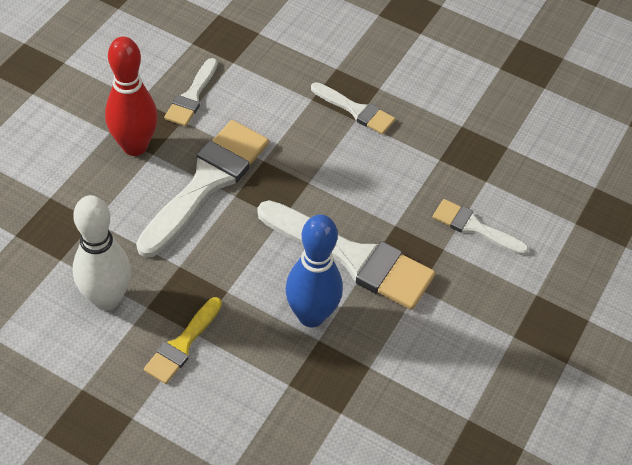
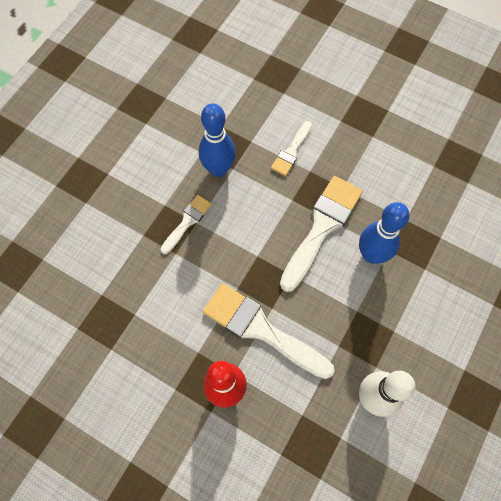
camera: 85 degrees left, 15 degrees up
(182, 344) = (404, 339): yellow brush -> none
(192, 96) = (172, 346): white brush -> none
(437, 143) = (219, 169): none -> blue bowling pin

